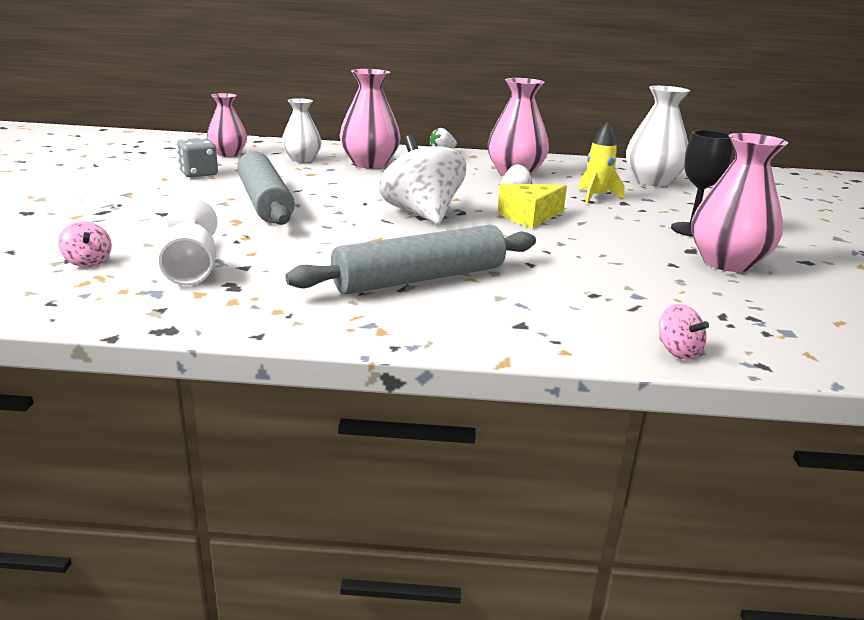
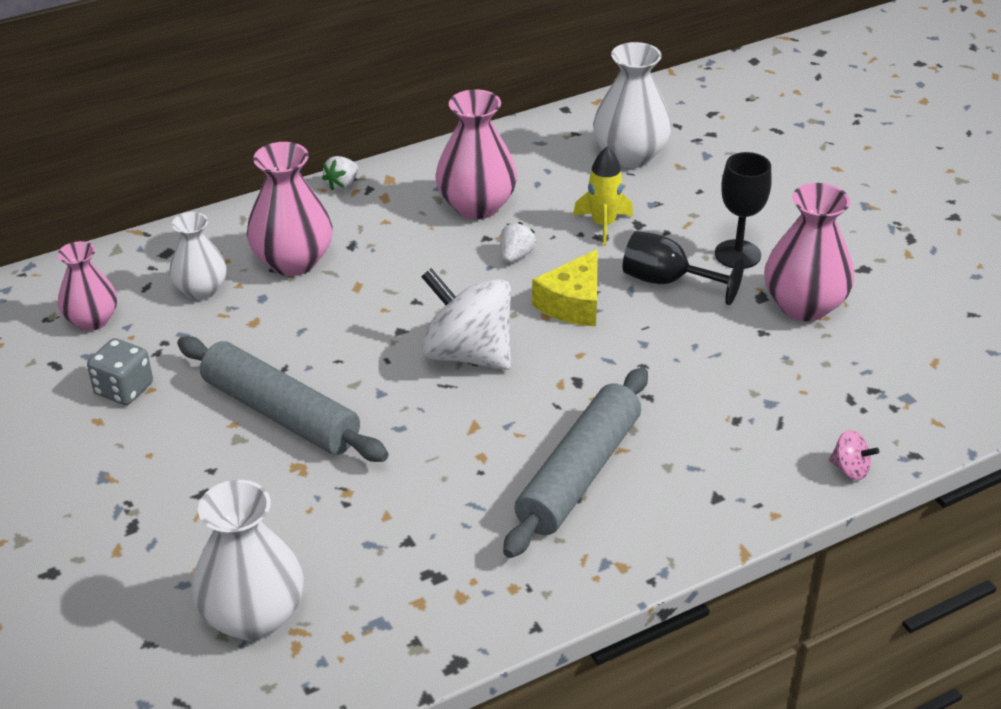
camera: 30 degrees left, 15 degrees up
(88, 262) = (253, 616): pink spinning top -> white vase
(191, 269) = (365, 573): white goblet -> none
(616, 226) = (667, 281): none -> black goblet

